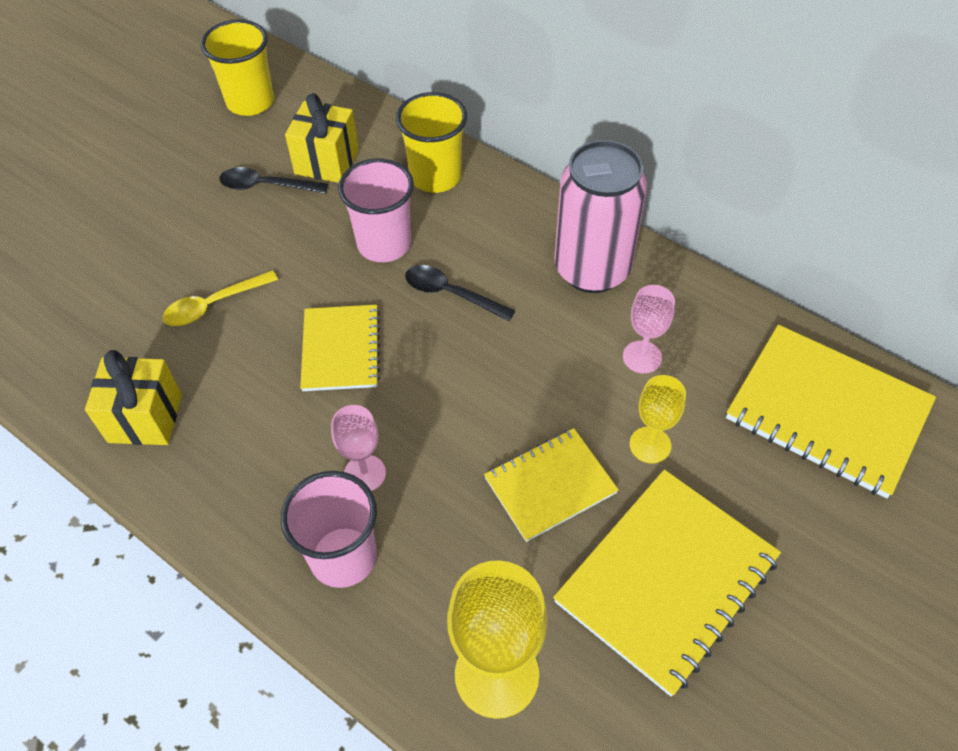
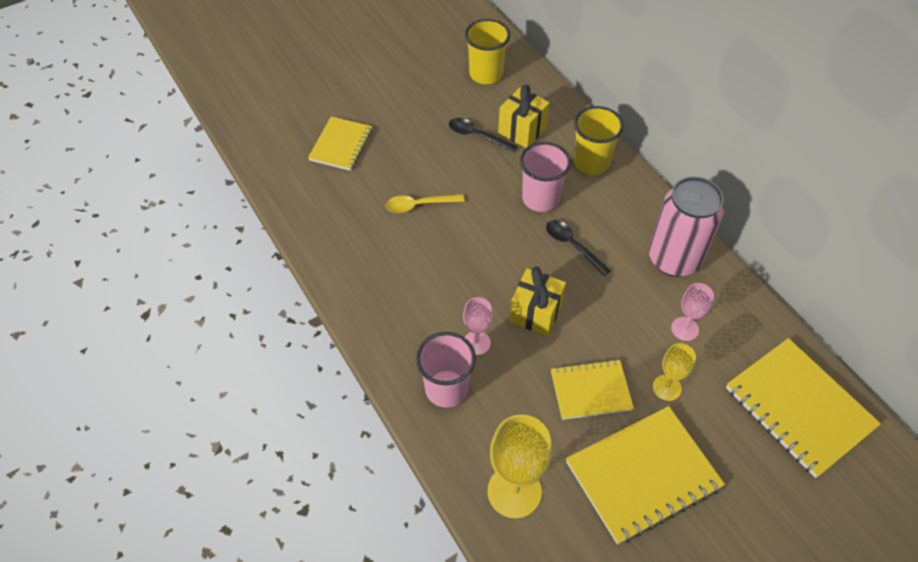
camera: 20 degrees right, 0 degrees up
(145, 418) = (356, 264): yellow gift -> yellow gift (535, 313)
(341, 349) = (488, 260): yellow notebook -> yellow notebook (341, 145)

